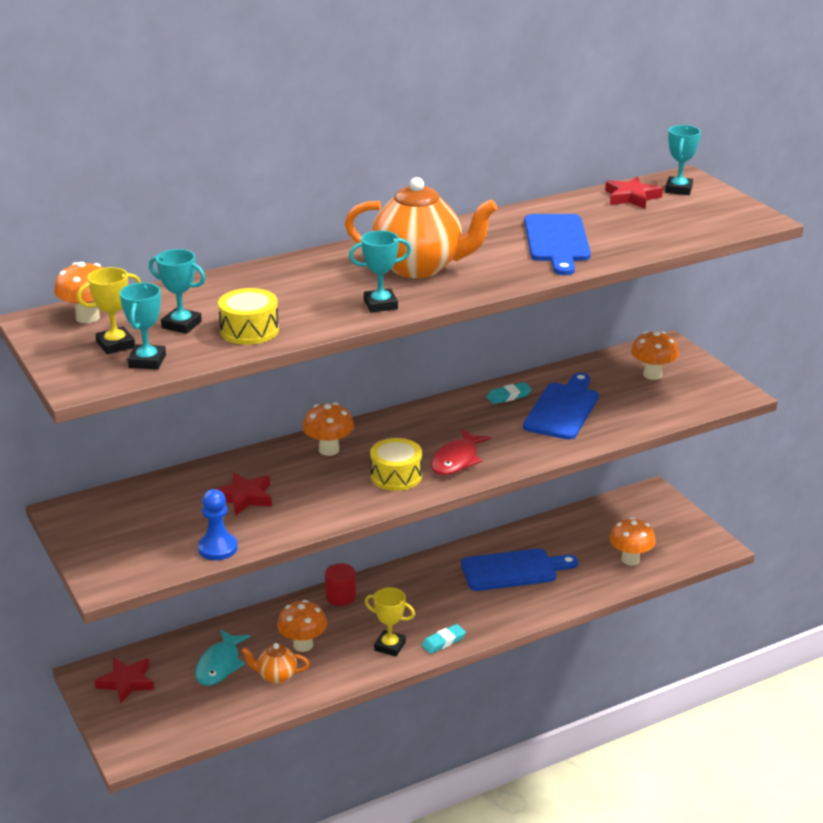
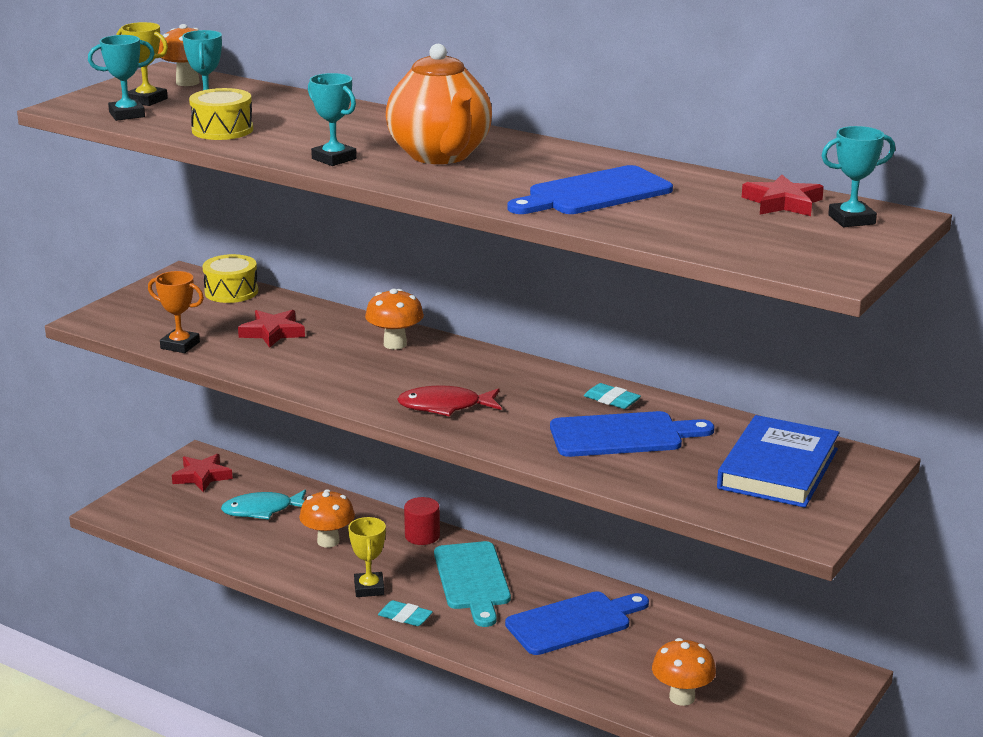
camera: 60 degrees right, 5 degrees down
(218, 548) = (180, 345): blue pawn -> orange trophy
(276, 676) = (270, 543): orange teapot -> none
(396, 476) = (381, 386): yellow drum -> yellow drum (231, 292)
(422, 594) = (472, 580): none -> turquoise cutting board
(513, 570) = (573, 622): blue cutting board -> blue cutting board turned 75 degrees counterclockwise
(652, 375) = (778, 469): orange mushroom -> blue book

